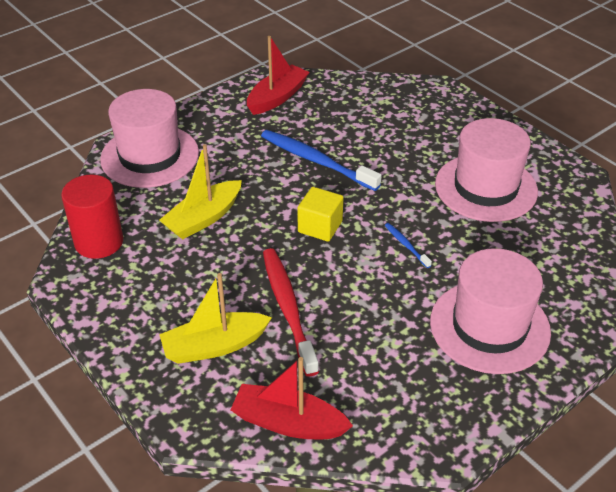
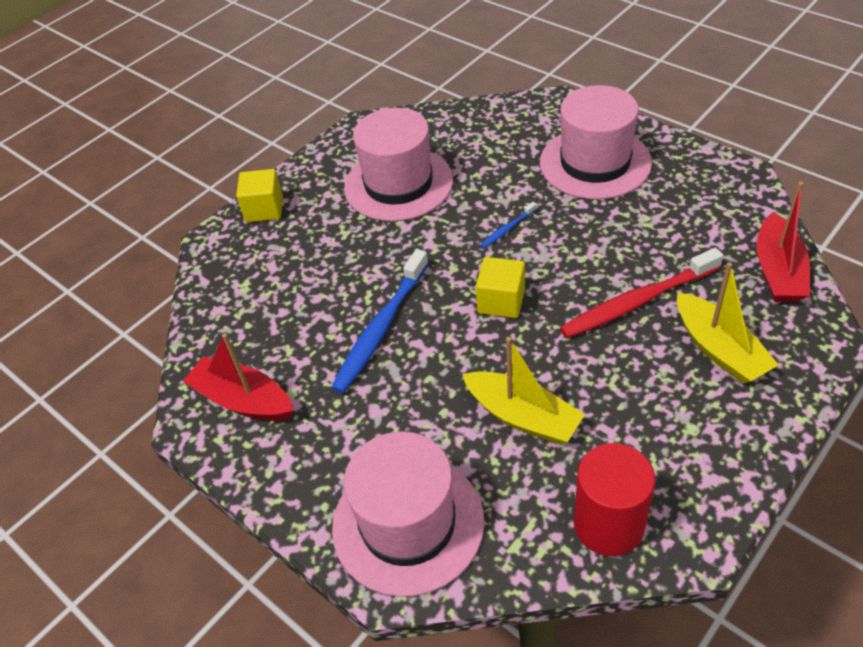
camera: 95 degrees left, 5 degrees up
(470, 113) = (264, 209): none -> yellow cube

